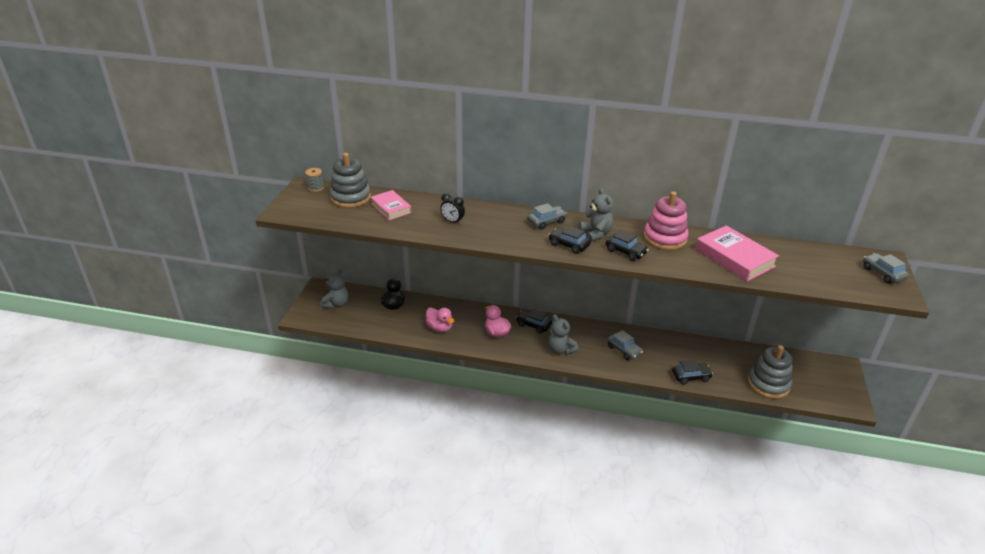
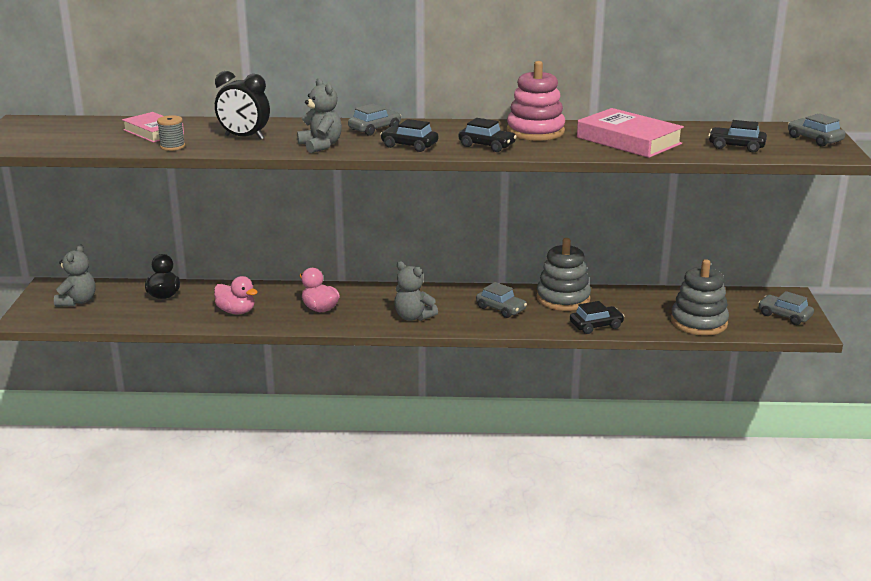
camera: 10 degrees left, 10 degrees down
(315, 188) = (38, 122): grey spool -> grey spool (172, 146)
(350, 198) = (92, 127): grey stacking toy -> grey stacking toy (563, 299)
(452, 221) = (244, 137): black clock -> black clock, size x1.57
(533, 325) = (371, 296): black car -> black car (736, 146)
(596, 234) = (444, 134): grey teddy bear -> grey teddy bear (321, 146)
(835, 386) = (784, 316): none -> grey car

